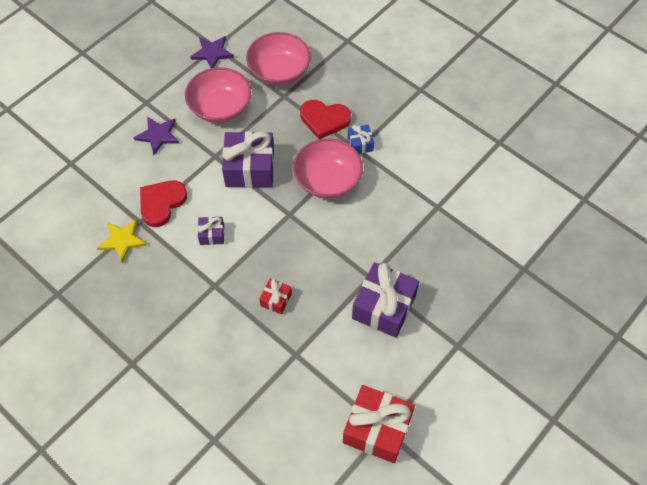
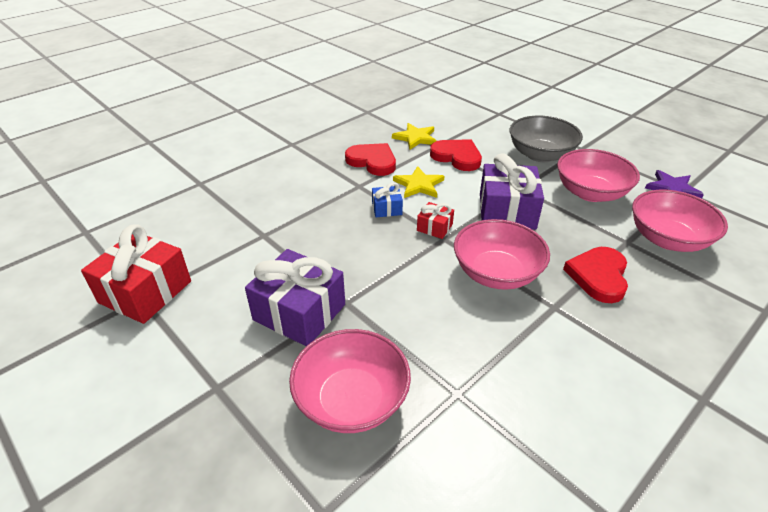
camera: 95 degrees right, 20 degrees down
(158, 135) = (540, 155): purple star -> grey bowl
(170, 277) = (372, 161): none -> red heart
(212, 234) = (419, 185): purple gift -> yellow star
(276, 299) = (332, 224): red gift -> red gift (434, 227)
(360, 144) = (564, 310): blue gift -> blue gift (387, 208)
(452, 263) = (351, 400): none -> pink bowl

